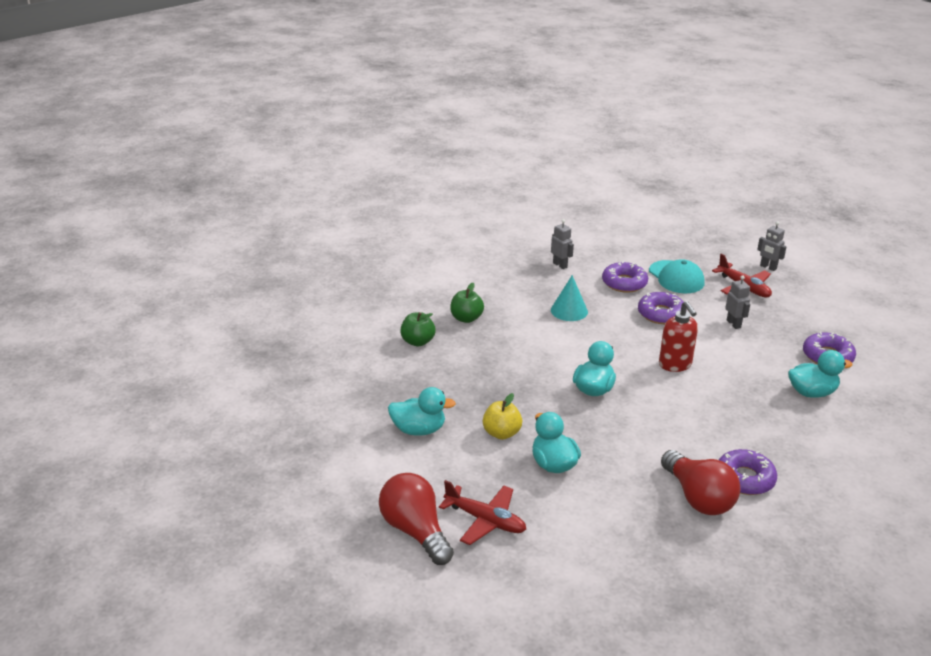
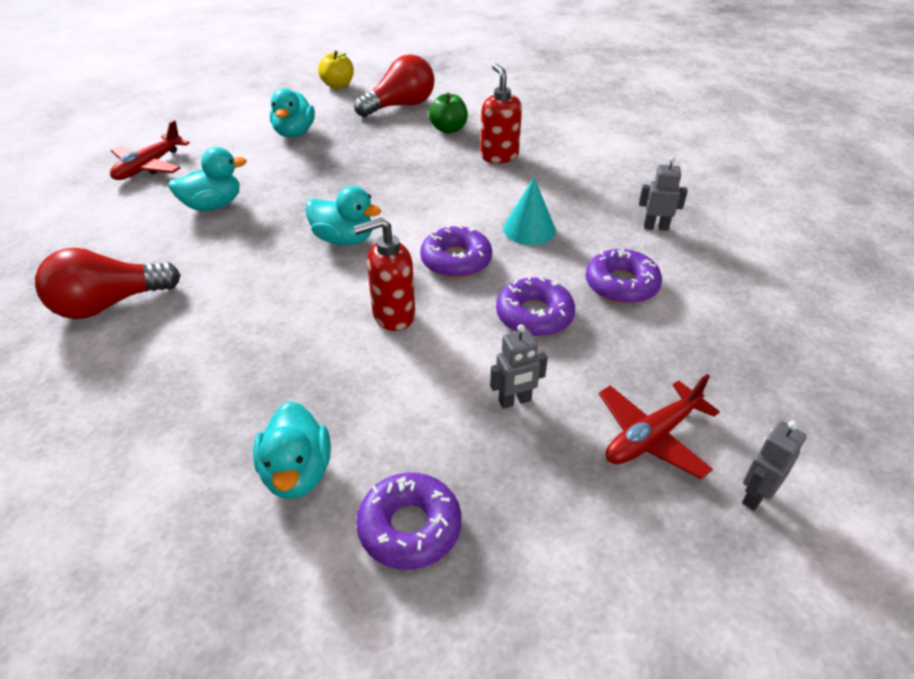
camera: 90 degrees right, 10 degrees up
(415, 531) = (154, 135): red light bulb -> red light bulb (400, 106)
(466, 318) = (499, 156): green apple -> red soap dispenser
(501, 433) = (275, 176): yellow apple -> yellow apple (338, 85)
(560, 265) = (656, 227): grey robot -> grey robot turned 135 degrees counterclockwise
(676, 277) = (660, 346): turquoise cap -> none
(745, 479) = (122, 351): purple donut -> purple donut (456, 260)

